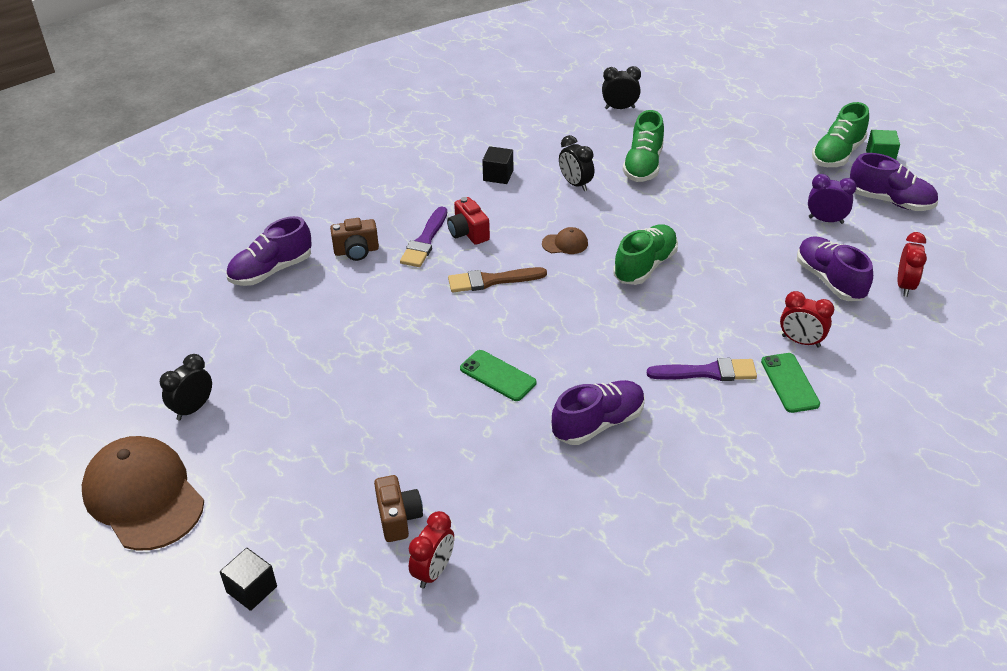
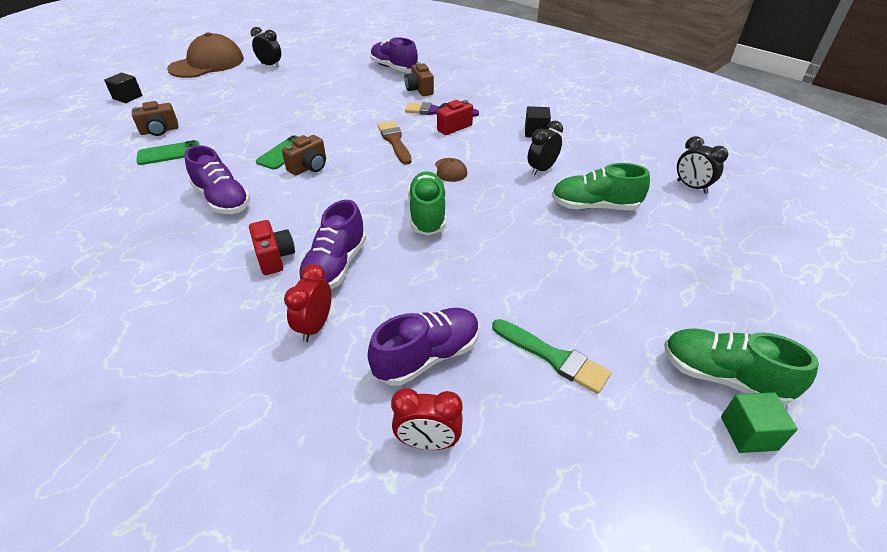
camera: 80 degrees right, 0 degrees up
(433, 571) = (109, 146): red clock -> none
(538, 352) = (309, 167): none -> brown camera
(619, 108) = (691, 187): black clock -> black clock turned 150 degrees clockwise
(645, 266) = (427, 214): green shoe -> green shoe turned 120 degrees counterclockwise
(707, 372) = (274, 257): purple brush -> red camera
(789, 383) = (250, 316): green phone -> green phone (169, 153)
(826, 220) = (553, 357): purple clock -> green brush
(890, 201) = (632, 439): purple shoe -> purple shoe (335, 266)

